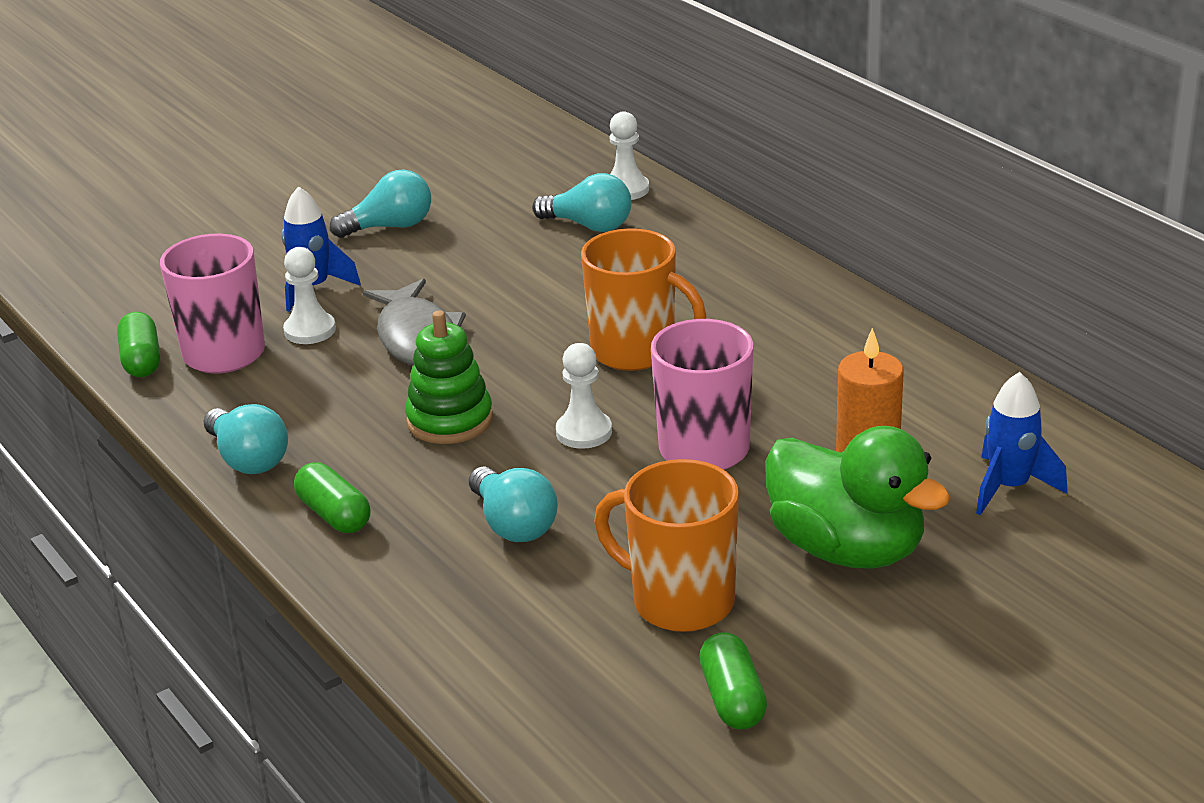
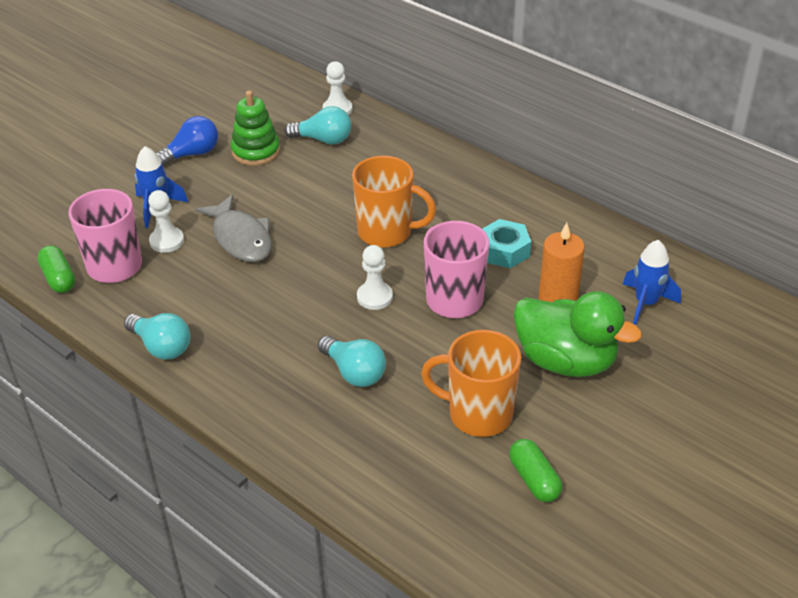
camera: 15 degrees left, 10 degrees up
(334, 515) = (235, 381): green capsule -> none
(390, 227) = (192, 154): turquoise light bulb -> blue light bulb
(450, 420) = (285, 299): green stacking toy -> green stacking toy (256, 151)
(808, 393) = (504, 250): none -> turquoise nut

